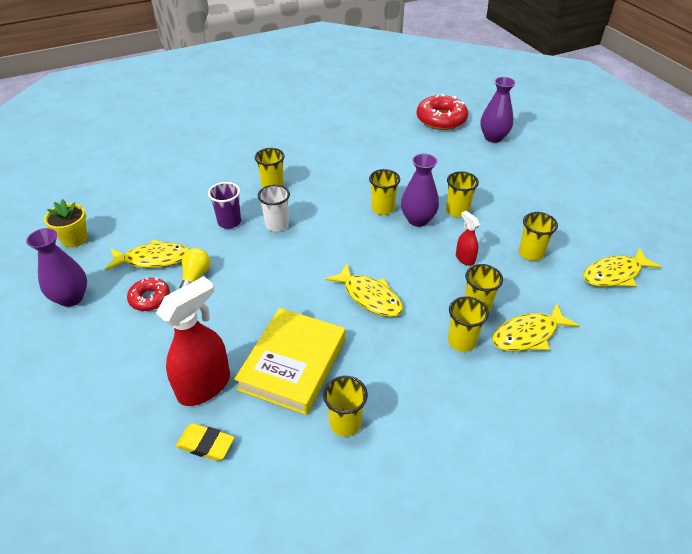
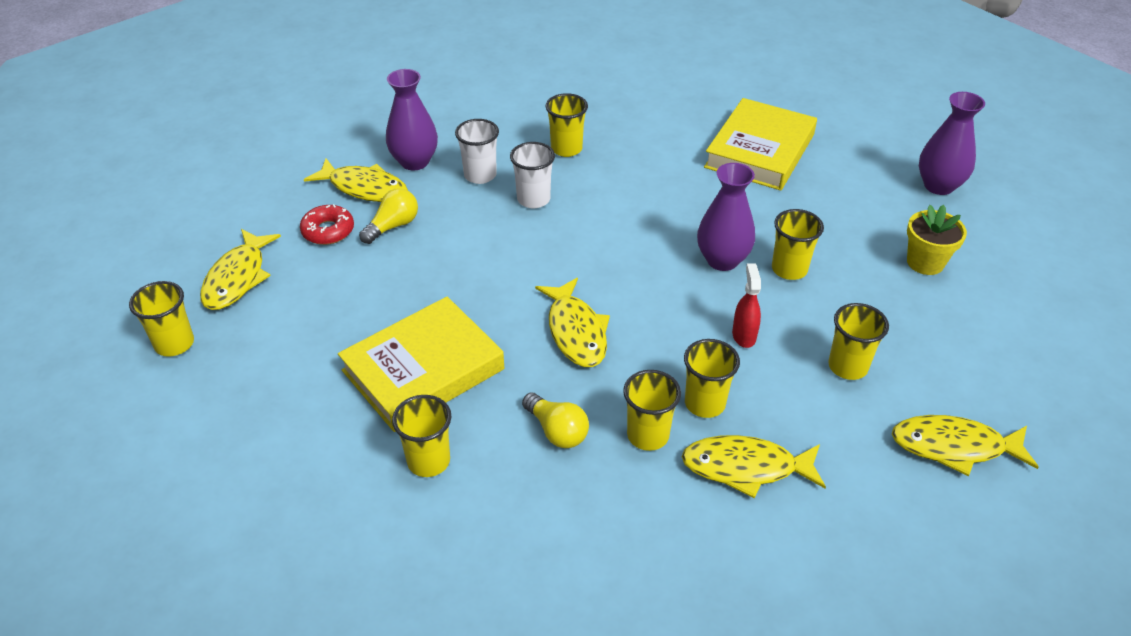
camera: 30 degrees right, 0 degrees up
(71, 298) = (252, 198): purple vase -> purple vase (414, 162)
(75, 239) = (300, 134): yellow flower pot -> yellow flower pot (925, 262)
(105, 359) = (238, 278): none -> yellow fish
(204, 386) = (313, 350): red spray bottle -> none
(205, 444) = (269, 411): yellow eraser -> none
(229, 222) = (480, 175): purple cup -> white cup
(382, 209) = (686, 228): yellow cup -> yellow cup (174, 344)
(387, 149) = (759, 151): none -> yellow book
(408, 364) = (557, 431): none -> yellow light bulb
(441, 119) = (878, 133): red donut -> none

